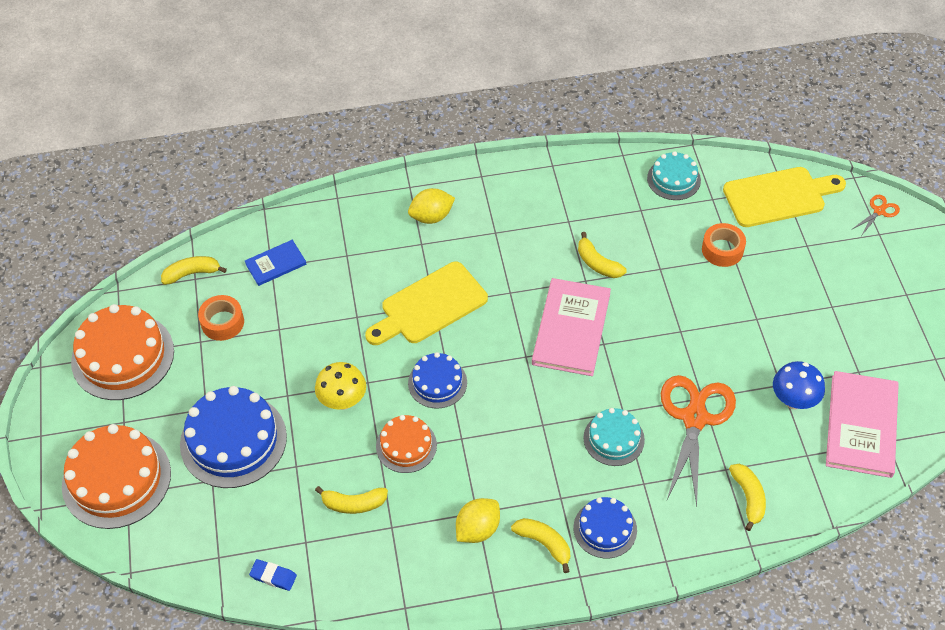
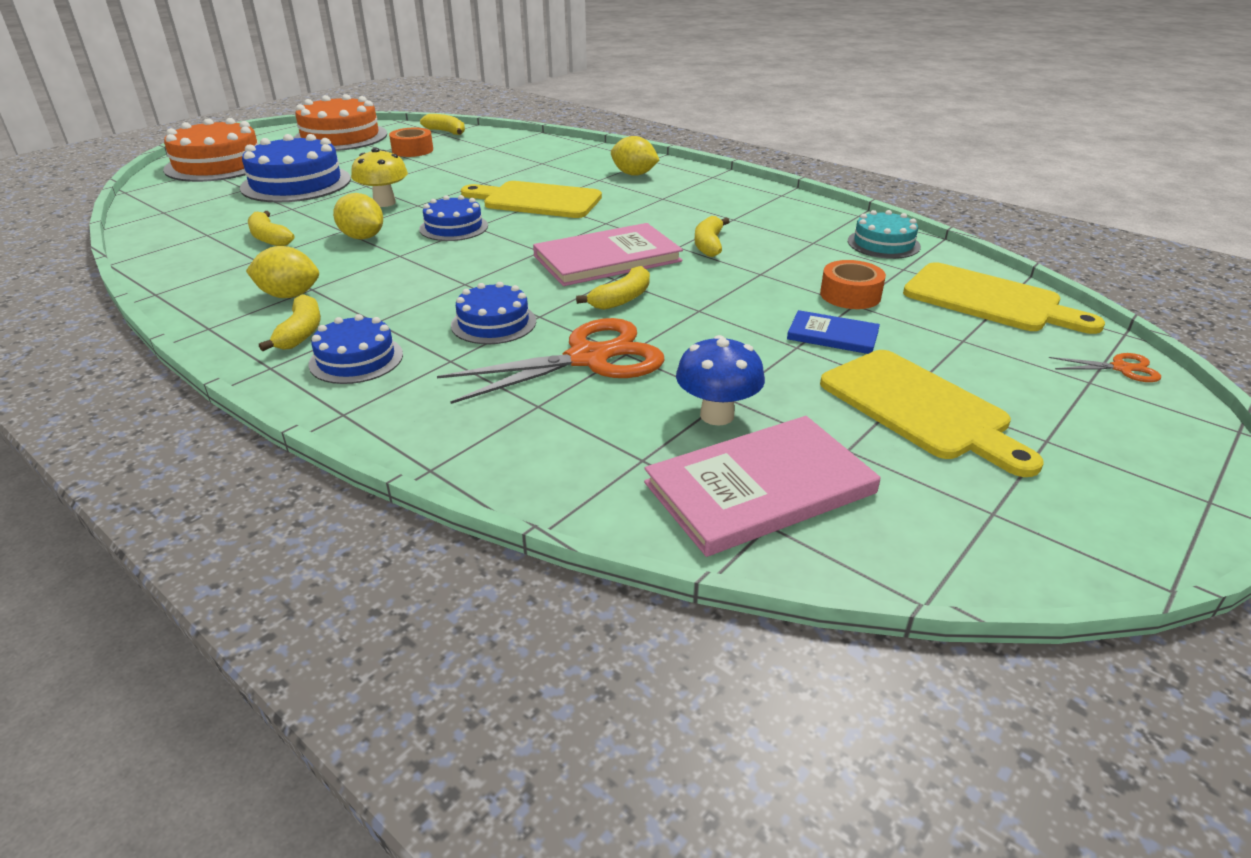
camera: 50 degrees right, 20 degrees down
(273, 576) = (155, 234): blue eraser -> none
(275, 264) = (495, 148): blue book -> blue book (832, 335)
(406, 445) = (362, 237): orange cake -> yellow lemon
(613, 439) = (493, 323): turquoise cake -> blue cake
(748, 498) = (511, 438): yellow banana -> yellow banana (621, 299)
(849, 317) = (920, 408): none -> yellow cutting board

